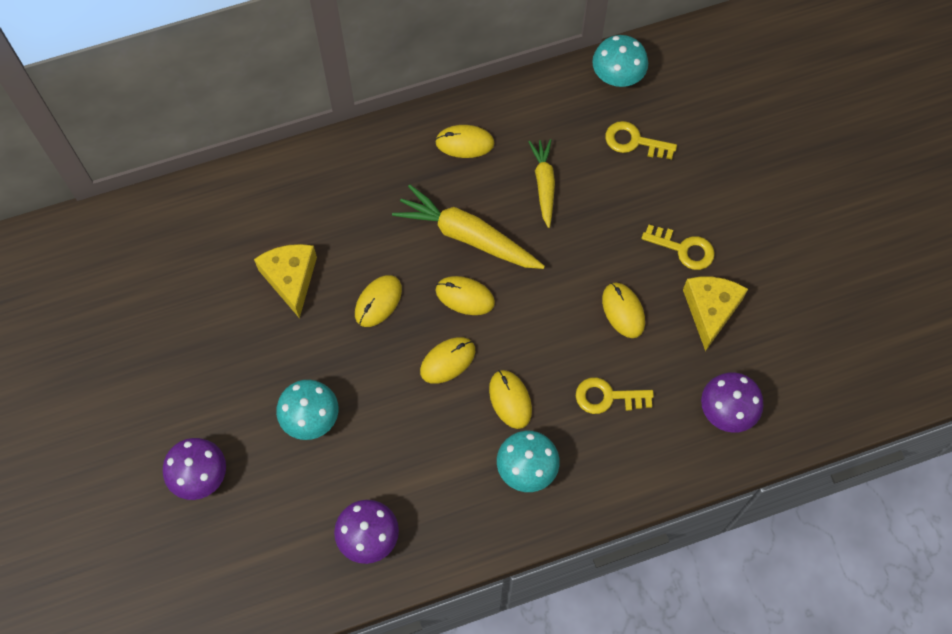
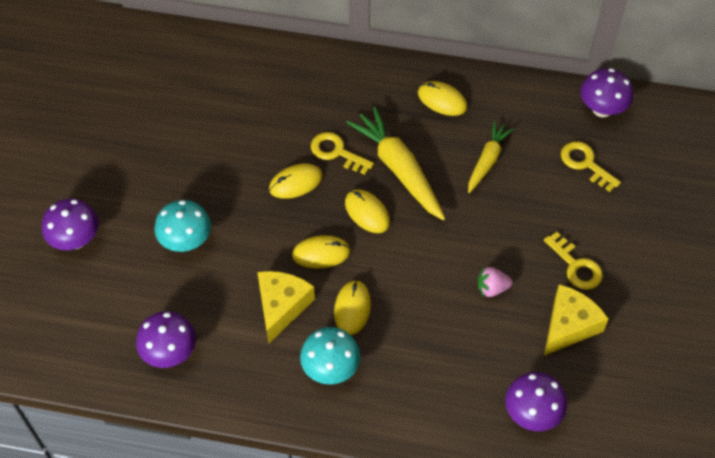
camera: 30 degrees right, 10 degrees down
(291, 279) = (240, 133): yellow cheese -> yellow cheese (282, 306)
(607, 397) = (435, 348): yellow key -> yellow key (336, 152)
(617, 77) = (602, 109): turquoise mushroom -> purple mushroom
(623, 311) = (492, 288): yellow mouse -> pink strawberry

